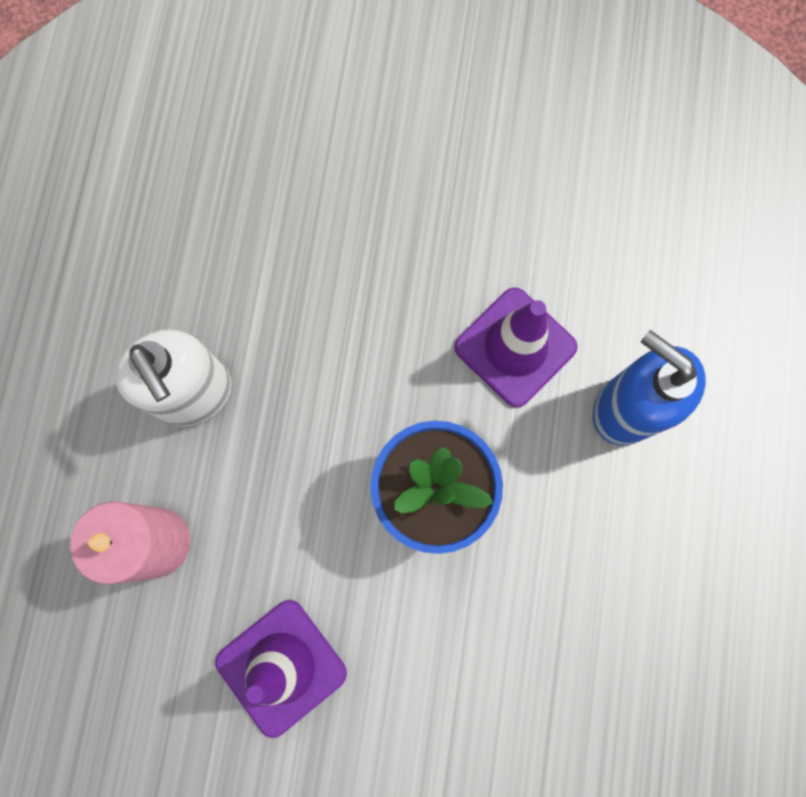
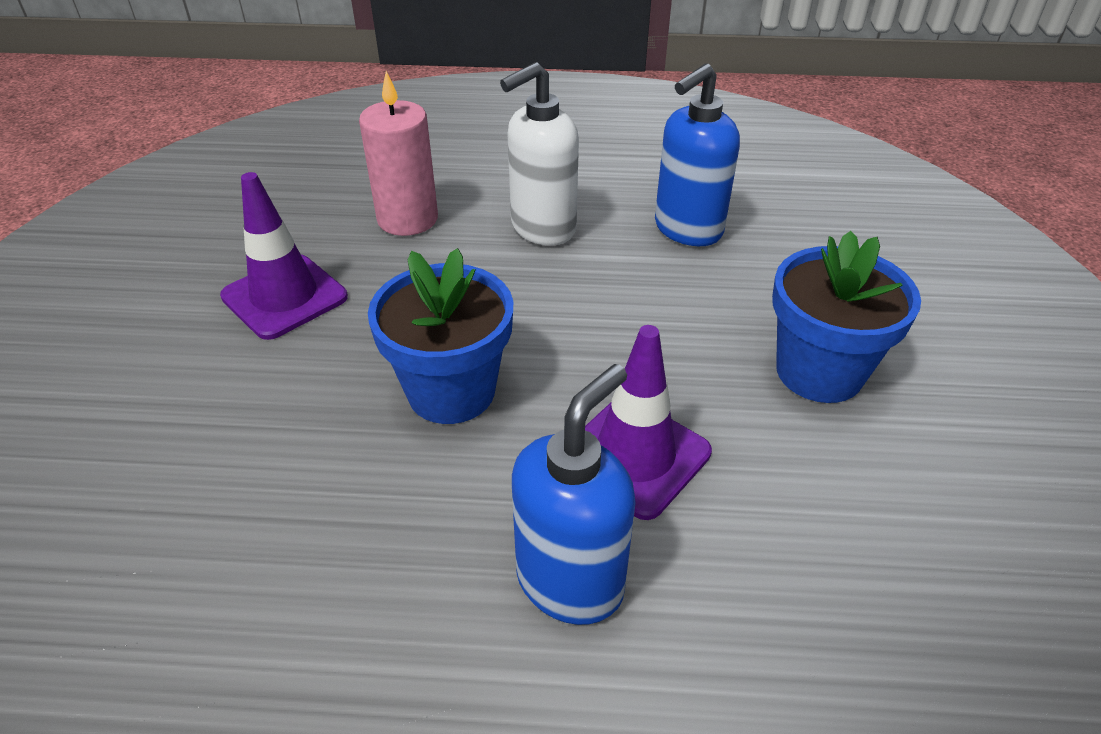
camera: 85 degrees right, 35 degrees down
(218, 247) = (687, 229): none -> blue soap dispenser
(434, 183) = (819, 372): none -> blue flower pot

